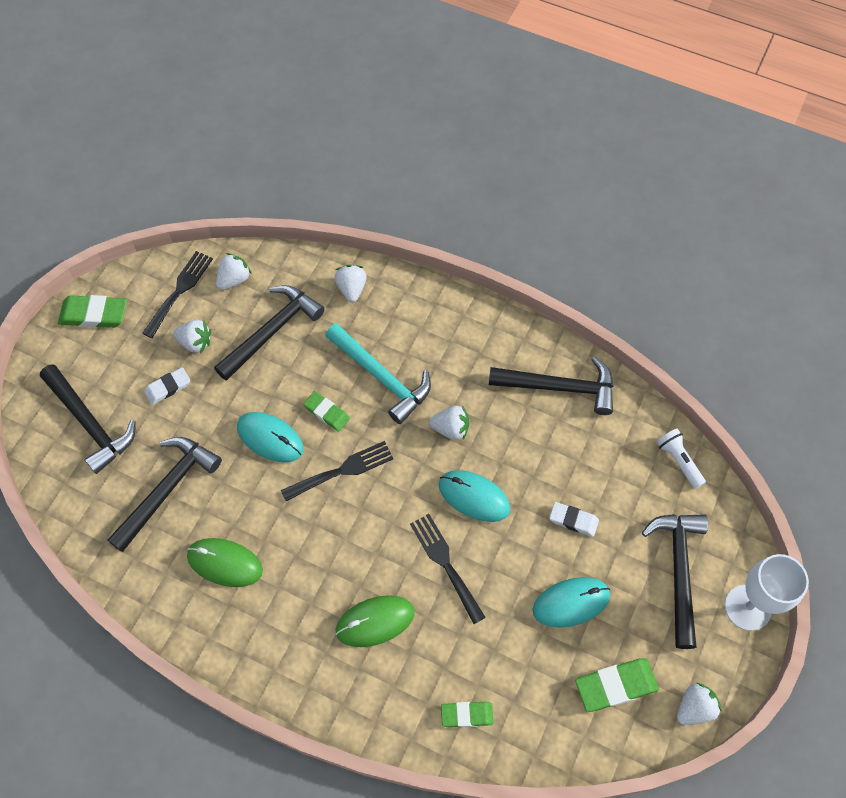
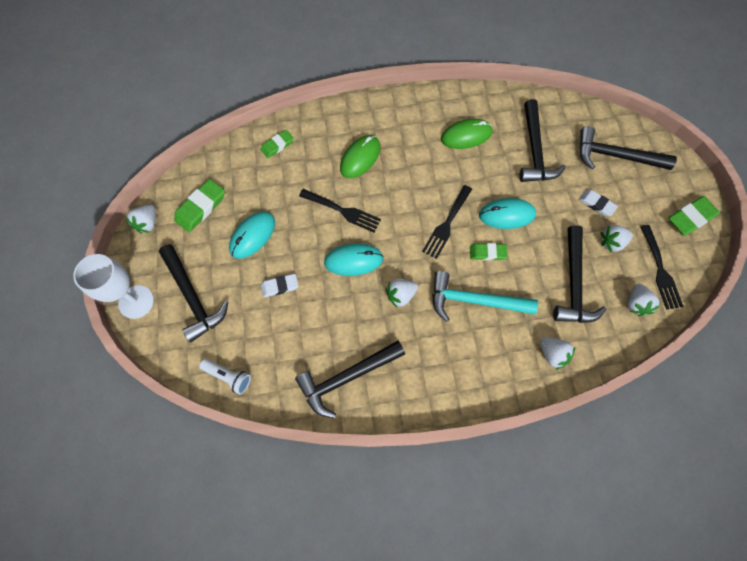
camera: 145 degrees right, 5 degrees up
(168, 387) = (596, 204): white eraser -> white eraser turned 75 degrees counterclockwise

